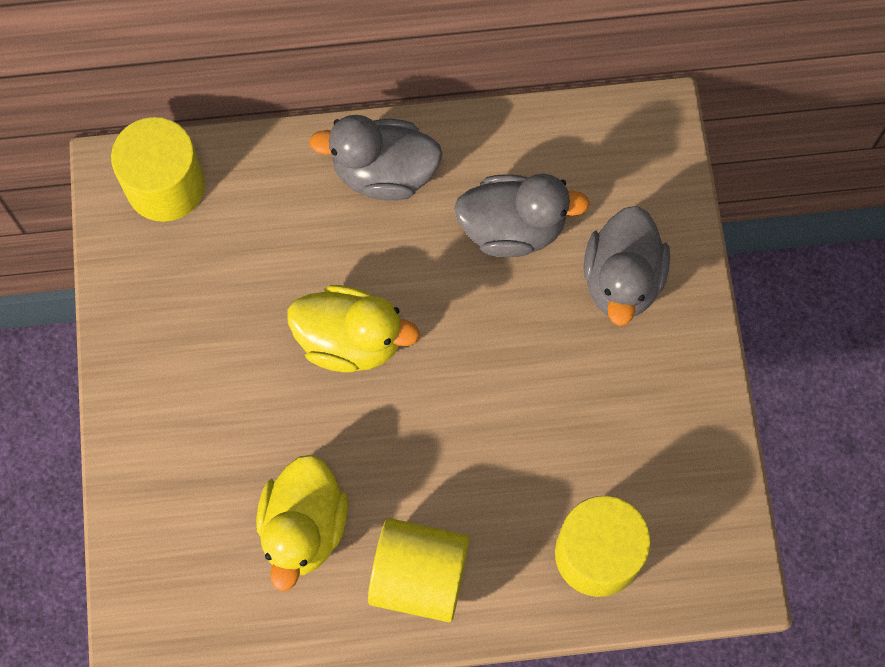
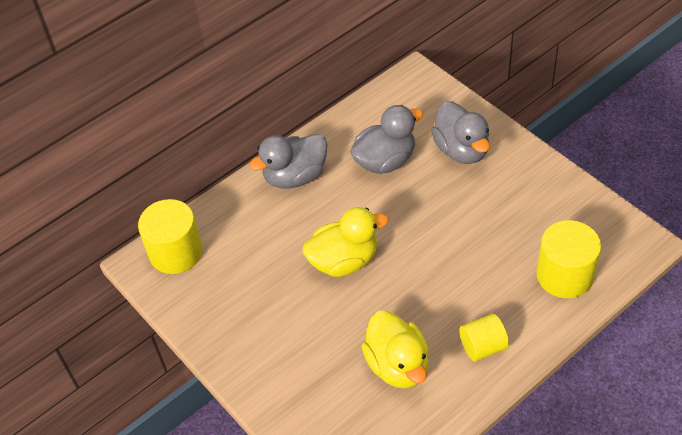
camera: 30 degrees left, 20 degrees down
(419, 576) = (483, 347): yellow cylinder -> yellow cylinder, size x0.63

